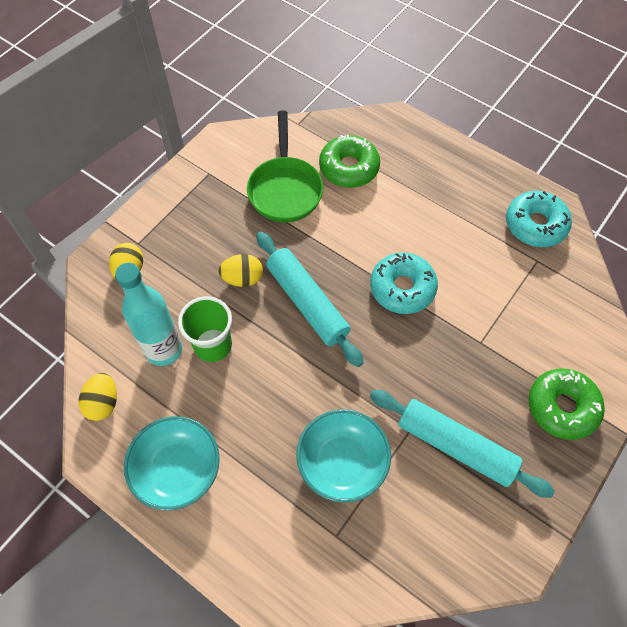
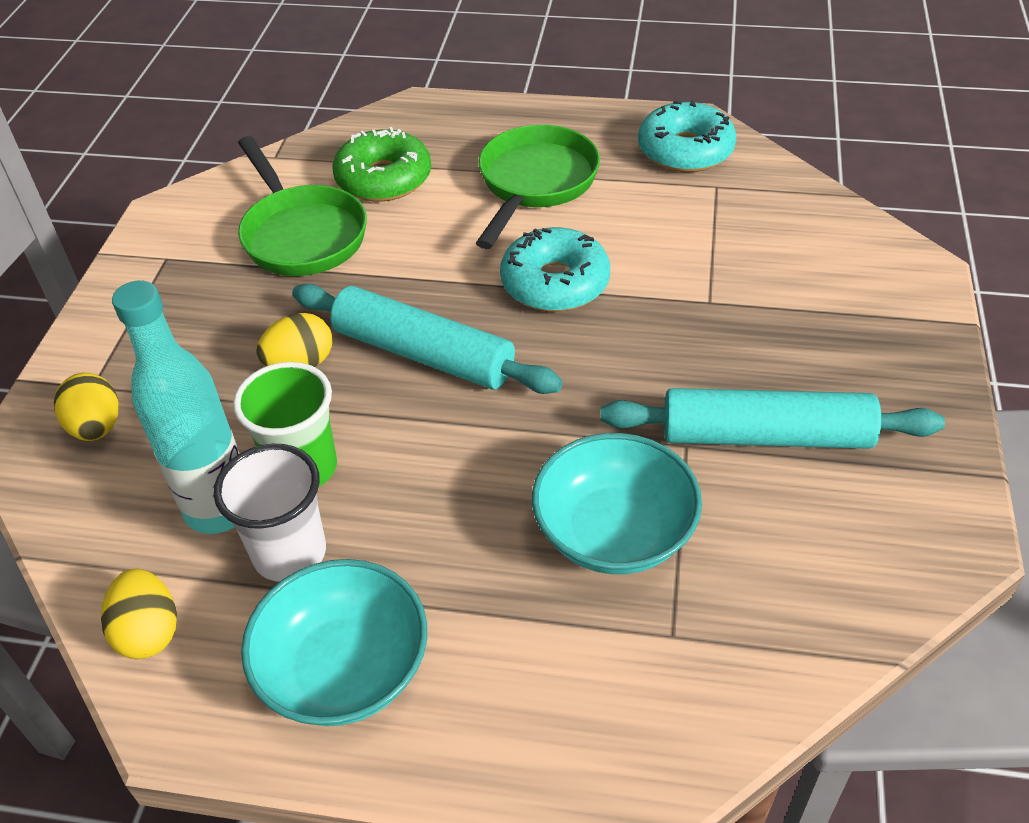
camera: 25 degrees left, 15 degrees down
(183, 393) = (290, 553): none -> white cup
(431, 210) = (535, 184): none -> green pan
(562, 407) = (872, 329): green donut -> none

